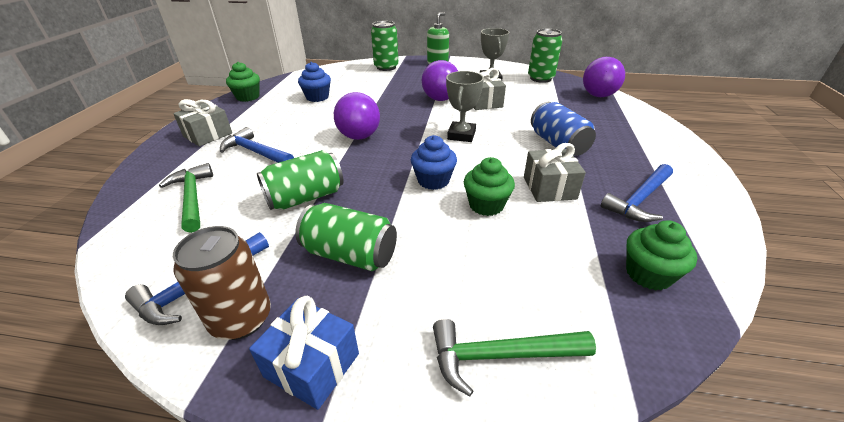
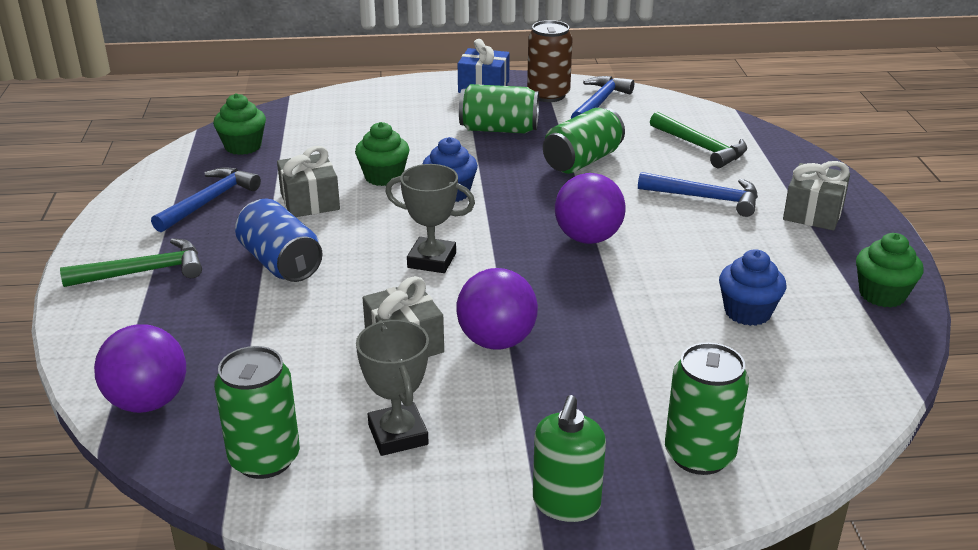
camera: 165 degrees right, 5 degrees down
(461, 135) = (432, 260): grey trophy -> grey trophy turned 75 degrees counterclockwise
(501, 356) = (367, 101): green hammer -> green hammer (143, 272)

